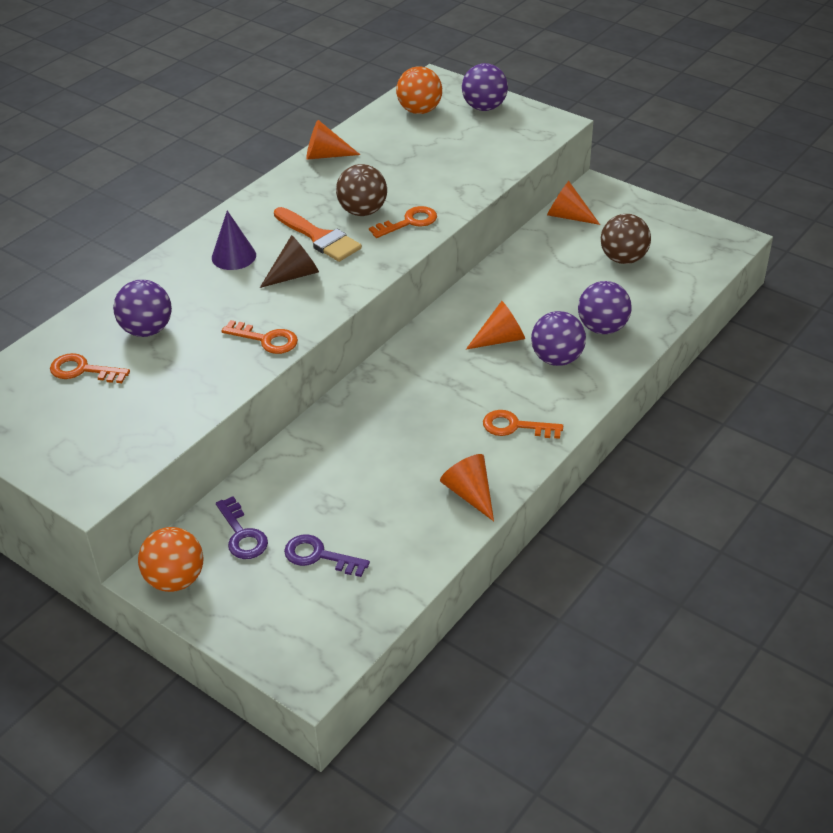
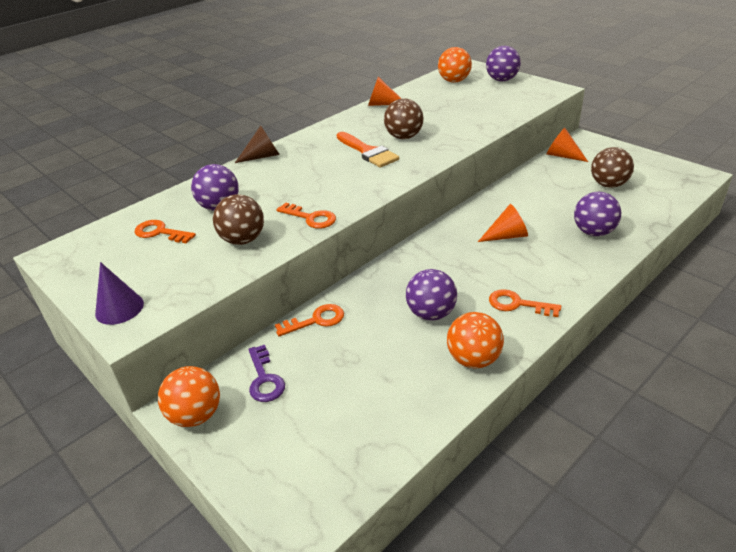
camera: 10 degrees right, 5 degrees down
(190, 374) = (243, 240): none -> brown ball
(233, 256) = (300, 161): purple cone -> purple cone (119, 308)
(295, 275) = (344, 175): brown cone -> brown cone (263, 156)
(319, 556) = (328, 405): purple key -> none
(409, 222) = (438, 144): orange key -> orange key (316, 320)
(470, 493) = (473, 359): orange cone -> orange ball
(557, 359) = (554, 253): purple ball -> purple ball (431, 313)

